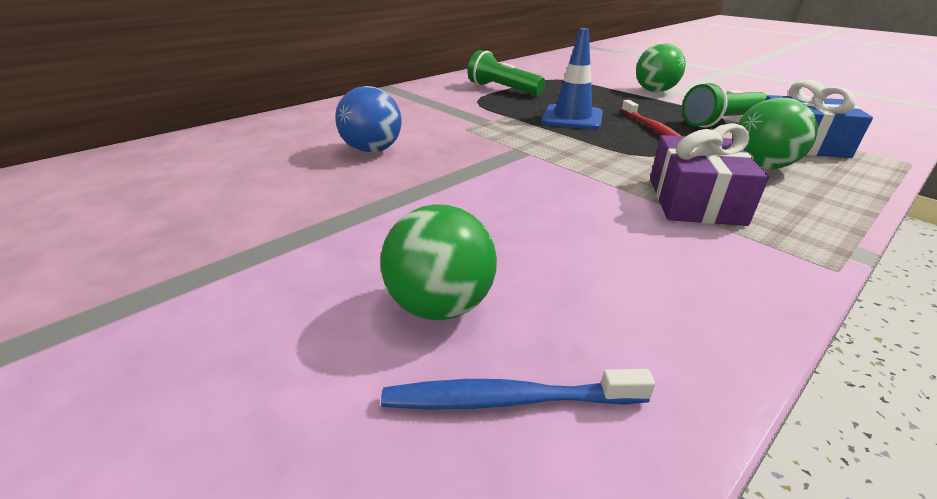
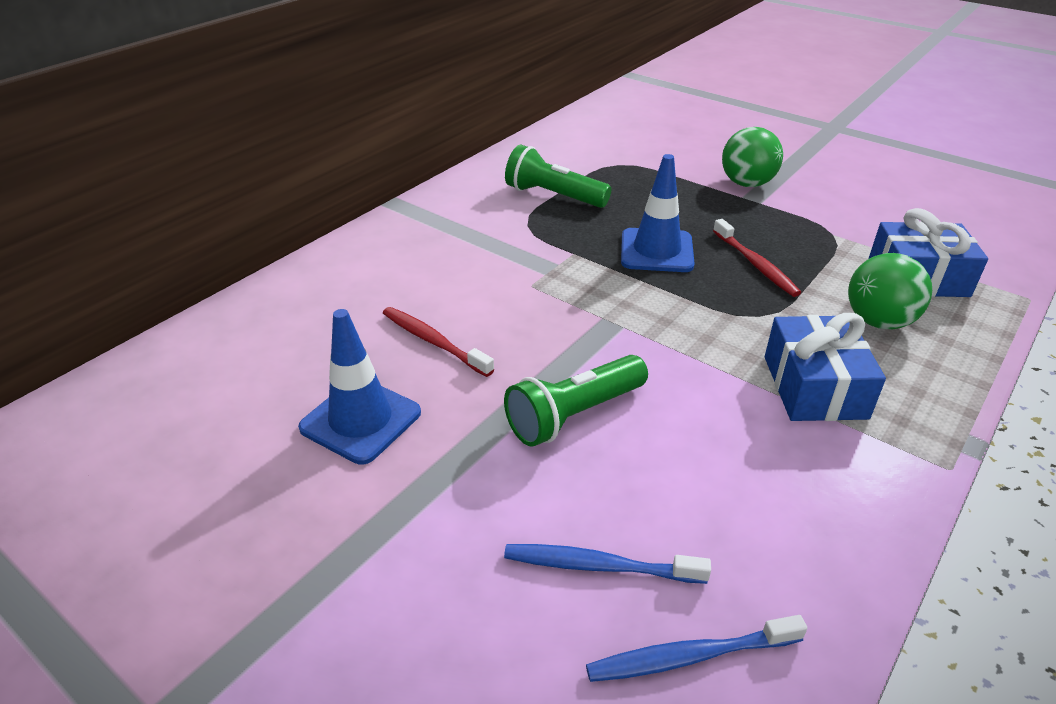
camera: 10 degrees left, 5 degrees up
(286, 187) = (360, 420): none -> blue traffic cone
(372, 150) = (433, 341): blue ball -> red toothbrush
(441, 305) = (599, 566): green ball -> blue toothbrush
(694, 200) = (814, 387): purple gift -> blue gift
(721, 122) = (831, 242): green flashlight -> green flashlight (574, 415)

